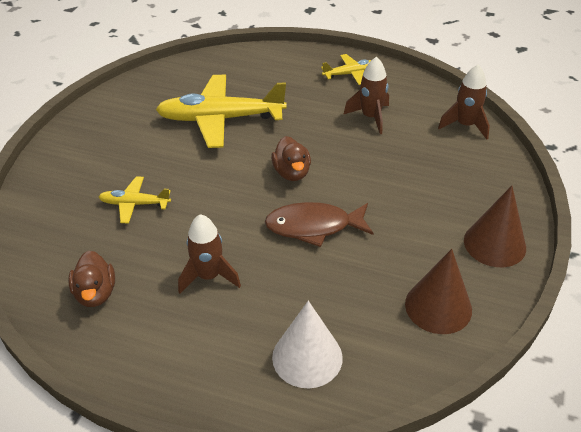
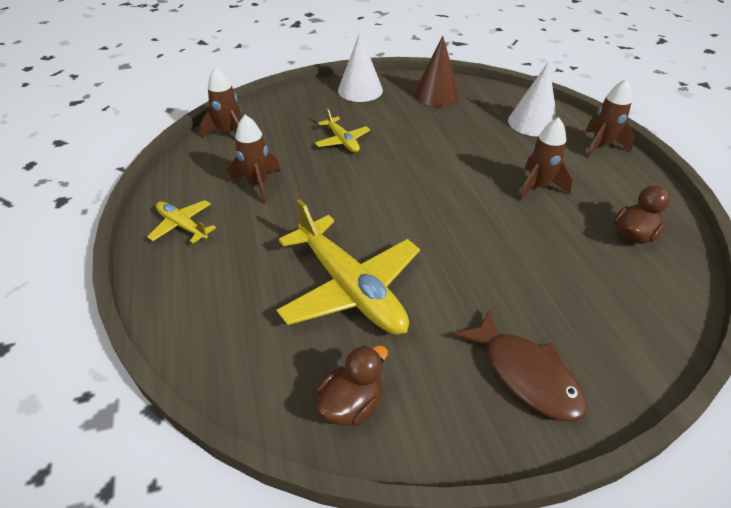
camera: 125 degrees left, 0 degrees up
(135, 204) = (533, 275): yellow plane -> yellow plane (342, 141)
(211, 386) = (601, 146): none -> brown rocket
(292, 173) = (383, 197): brown duck -> brown duck (352, 404)
(313, 226) = (430, 161): brown fish -> brown fish (526, 374)
(494, 244) = (360, 90): brown cone -> white cone

